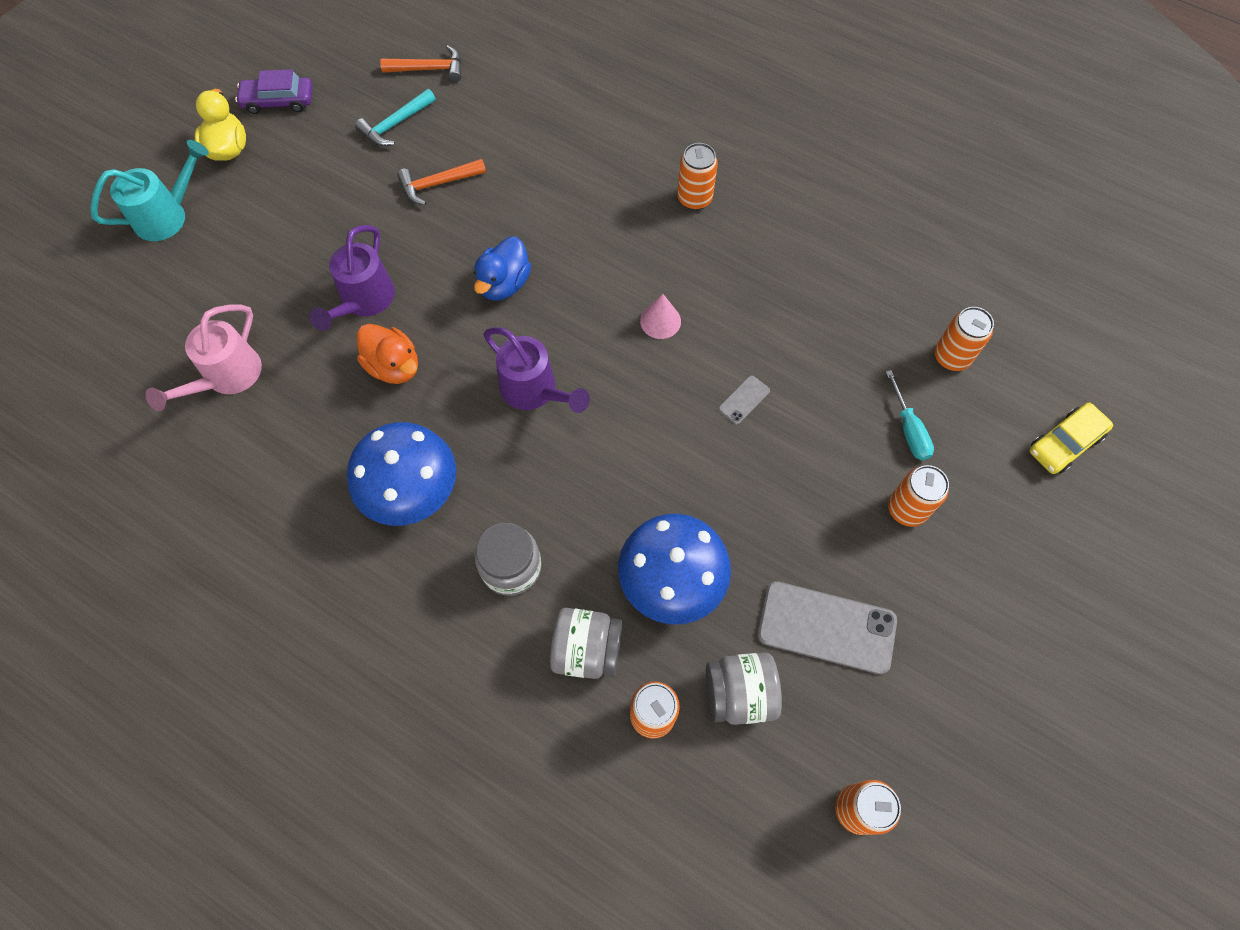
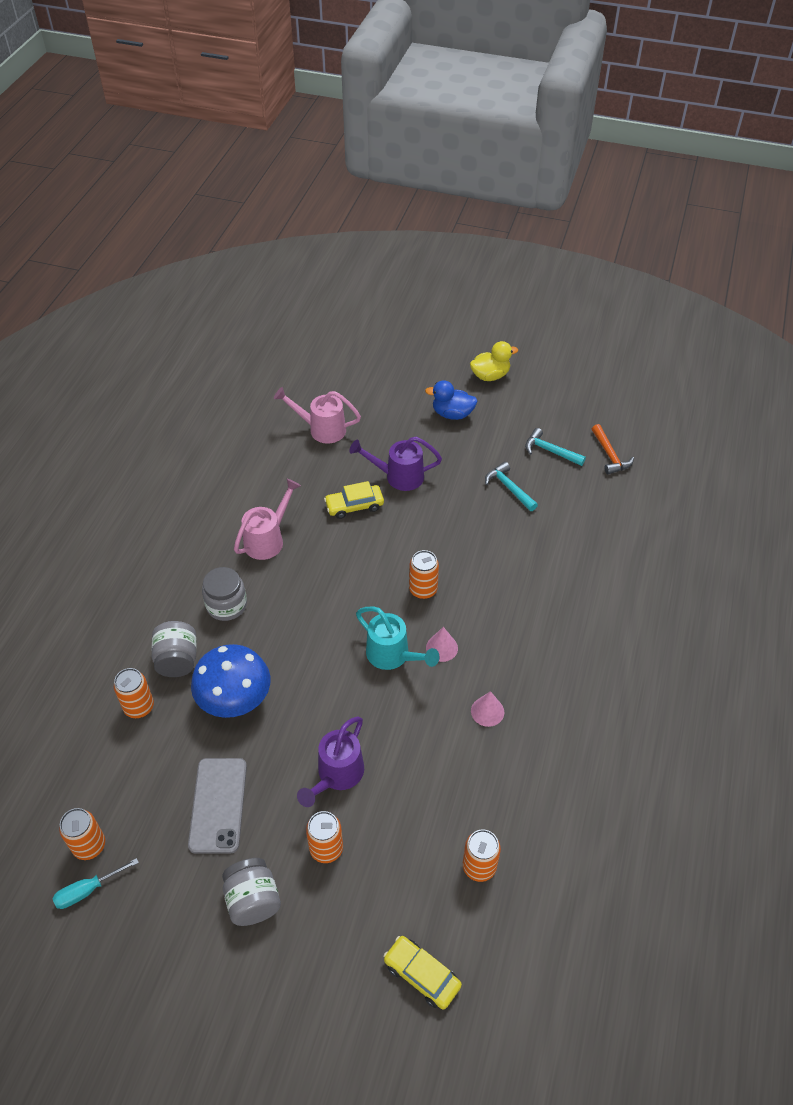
camera: 75 degrees right, 15 degrees down
(167, 216) = (427, 365): turquoise watering can -> turquoise watering can (392, 655)
(278, 101) = (540, 386): purple car -> none
(394, 366) = (354, 506): orange duck -> yellow car
(411, 491) = (268, 539): blue mushroom -> pink watering can
(438, 184) = (509, 488): orange hammer -> turquoise hammer
(504, 284) = (439, 547): blue duck -> blue duck (452, 414)
(534, 391) = (359, 585): purple watering can -> purple watering can (337, 775)
(694, 199) = (564, 647): orange can -> orange can (423, 590)
(739, 693) = (161, 756): grey jar -> grey jar (253, 900)
(744, 400) = (390, 716): grey phone -> none
(761, 297) = (487, 711): none -> pink cone
(908, 429) = (398, 841): turquoise screwdriver -> turquoise screwdriver (87, 890)

